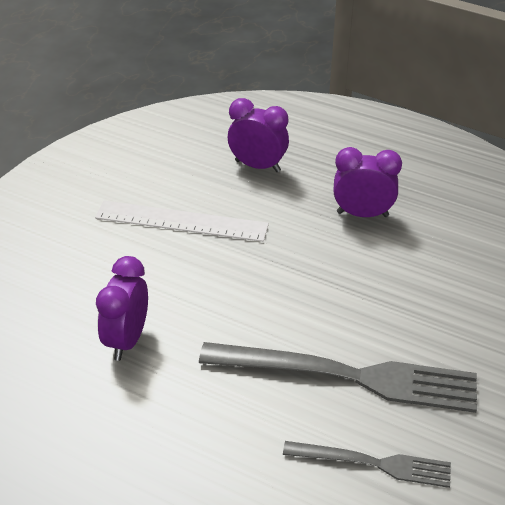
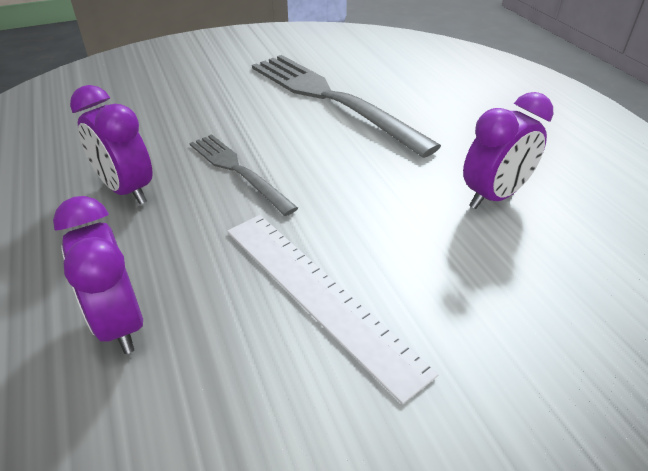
camera: 140 degrees left, 0 degrees up
(372, 463) = (374, 65): grey fork -> grey fork (238, 171)

